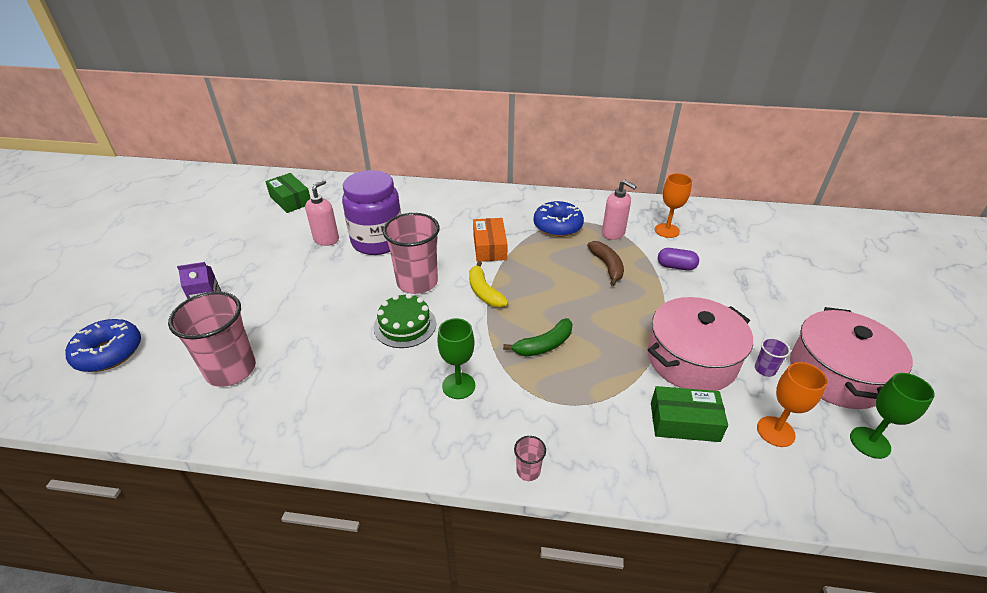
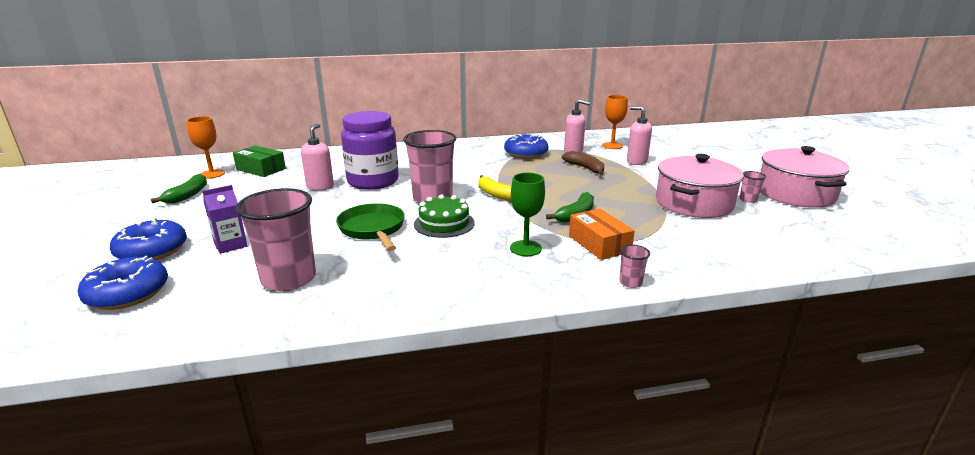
camera: 20 degrees left, 15 degrees down
(150, 301) = (152, 251): none -> blue donut
(213, 227) = (188, 195): none -> green banana
(336, 317) = (373, 229): none -> green pan
(489, 247) = (479, 171): orange box -> orange box (599, 244)
(676, 266) = (636, 161): purple capsule -> pink soap dispenser
(684, 422) = (720, 234): green box -> none
(765, 369) = (748, 200): purple cup -> pink cup
(775, 431) = (786, 227): orange goblet -> orange goblet (212, 174)
(870, 442) = (848, 220): green goblet -> none

